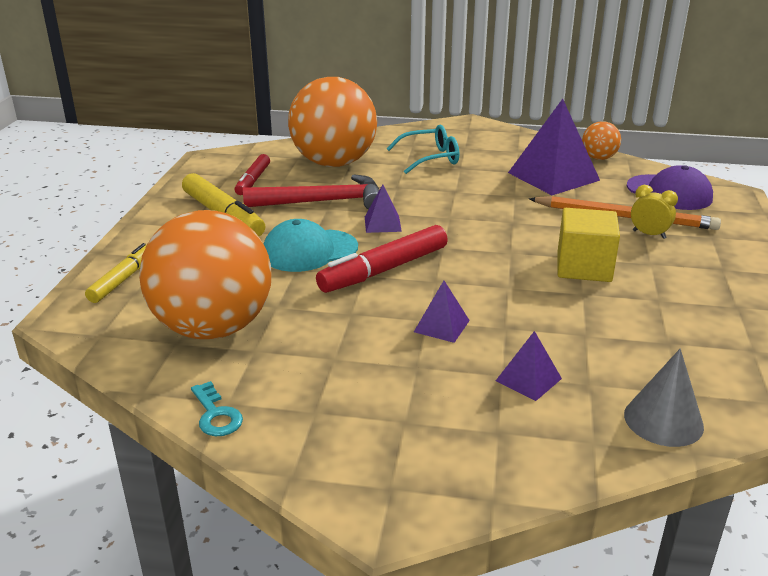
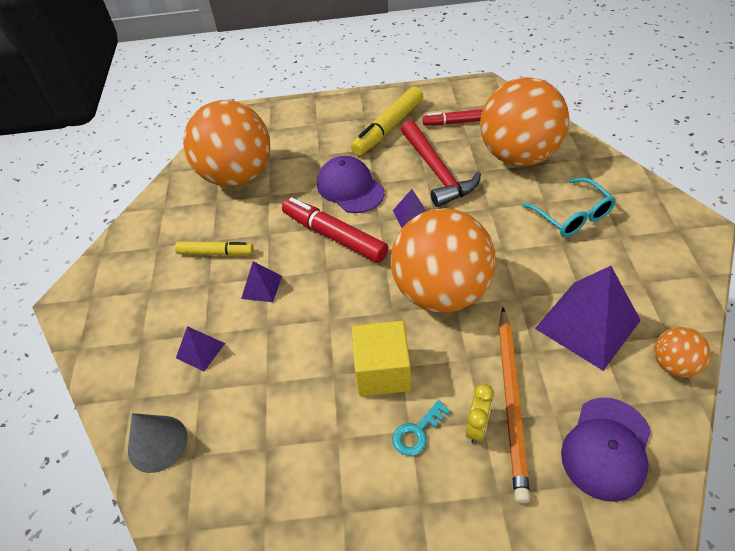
camera: 80 degrees right, 20 degrees up
(122, 279) = (284, 118): yellow marker -> yellow marker (216, 253)
(216, 415) = (152, 206): turquoise key -> turquoise key (417, 432)
(309, 251) = (350, 188): turquoise cap -> purple cap
(494, 225) = (441, 291): none -> orange ball

